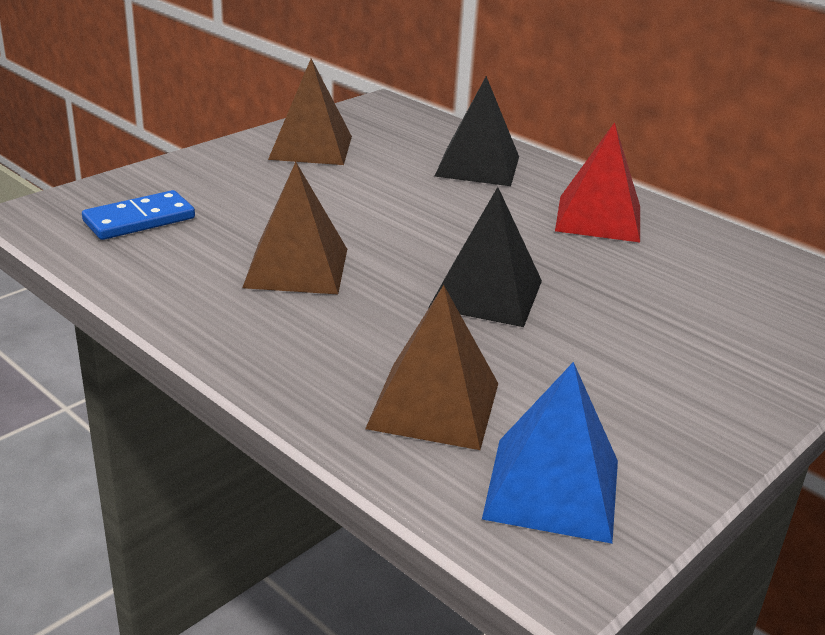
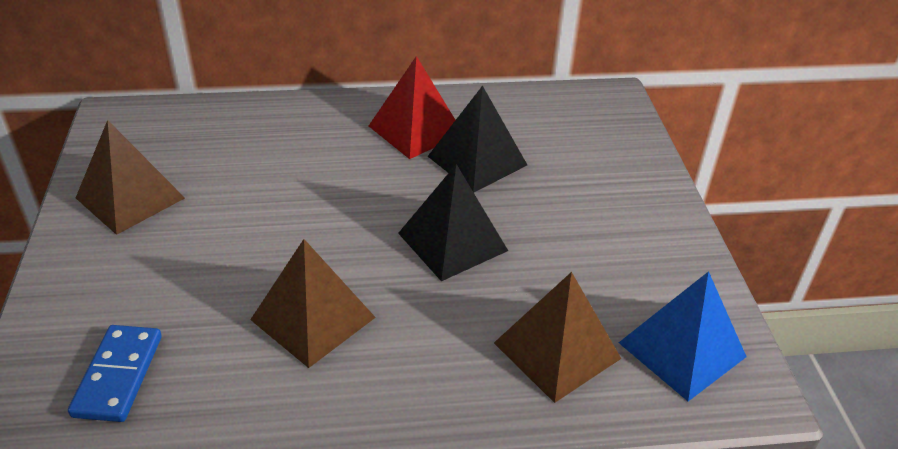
camera: 50 degrees left, 10 degrees up
(478, 166) = (278, 133): black pyramid -> black pyramid (477, 160)

